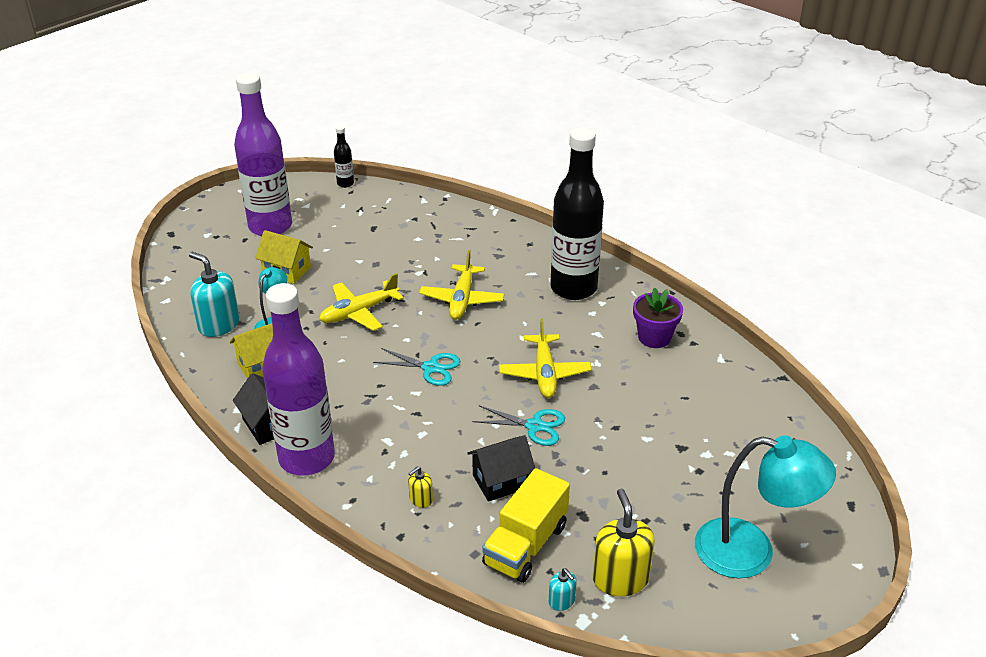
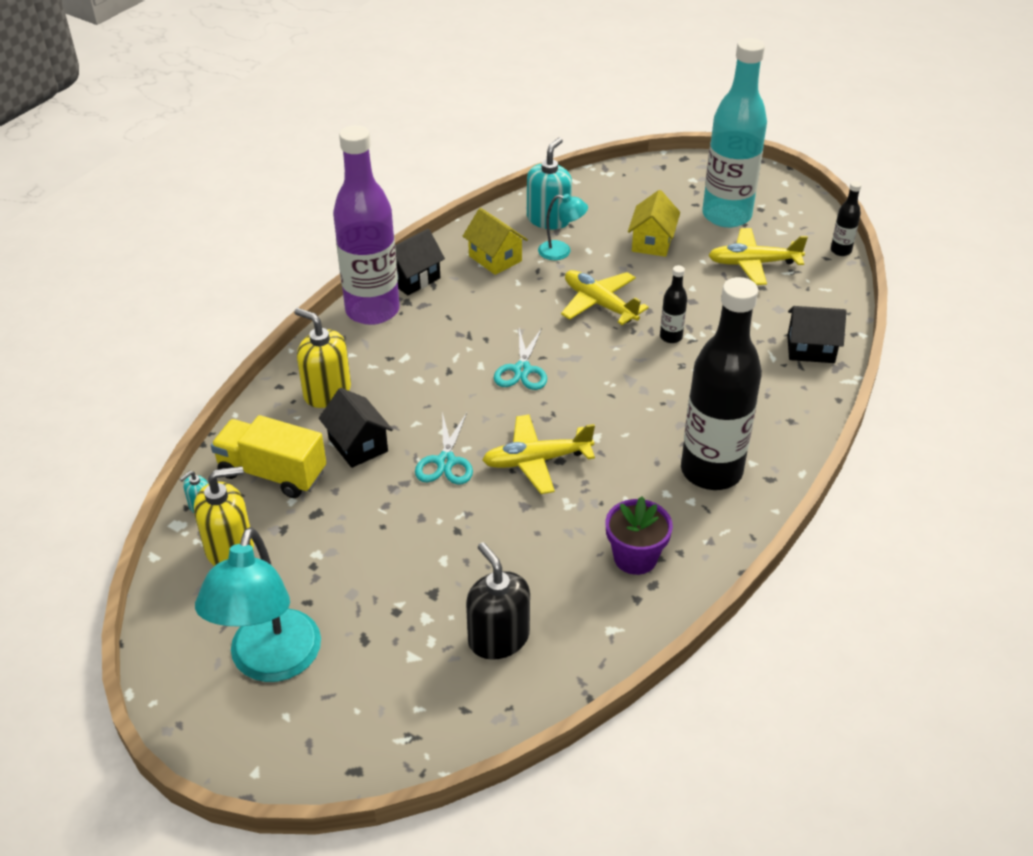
camera: 80 degrees right, 5 degrees up
(270, 226) = (726, 216): purple bottle -> turquoise bottle
(417, 281) = (671, 337): none -> black bottle
(421, 499) = (327, 392): yellow soap dispenser -> yellow soap dispenser, size x2.03
(455, 220) = (810, 349): none -> black house
(462, 299) = (650, 377): yellow plane -> yellow plane (753, 263)
(727, 416) = (498, 638): none -> black soap dispenser

